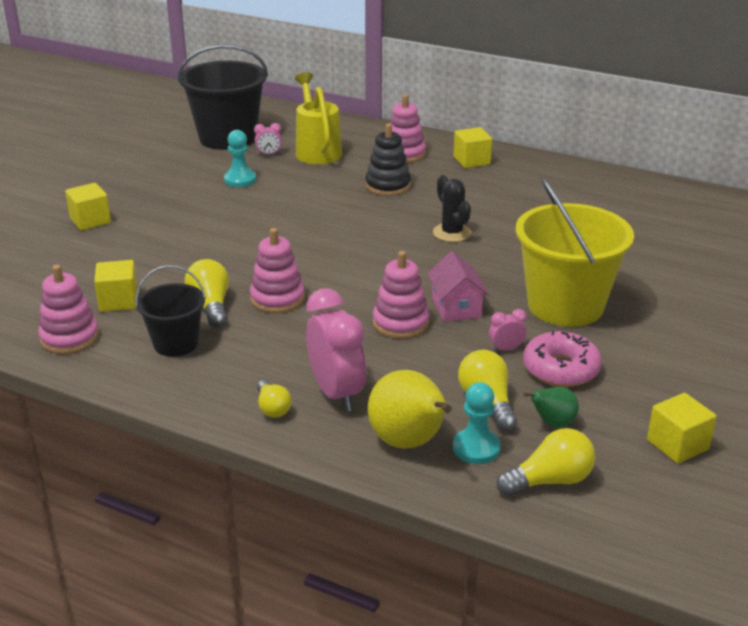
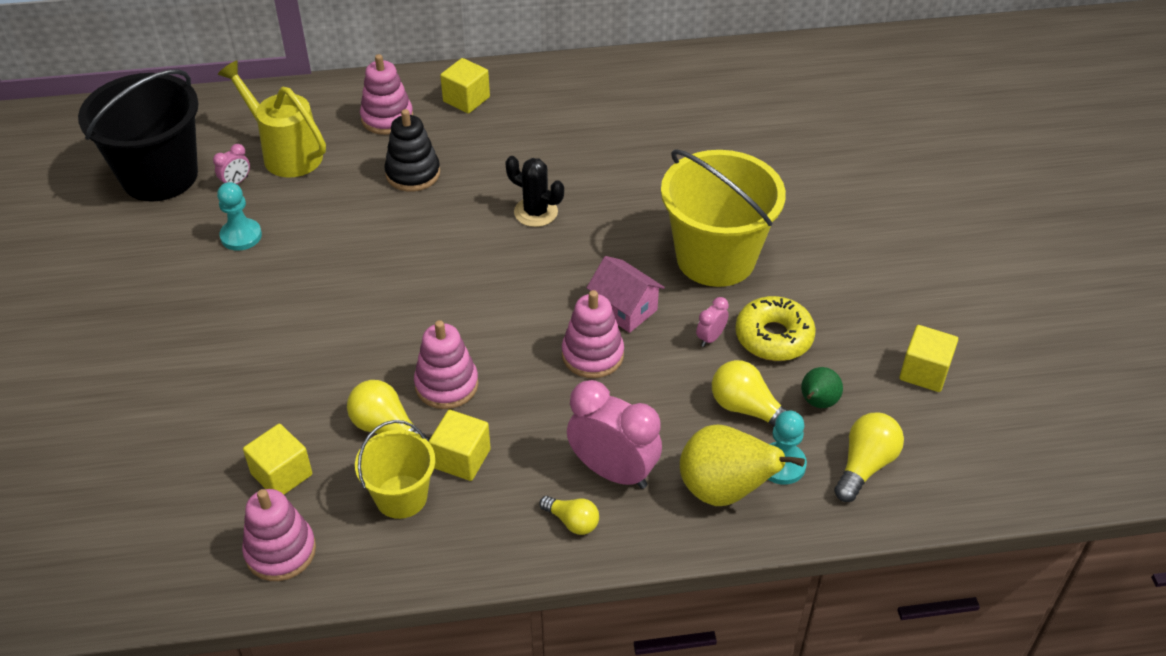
camera: 35 degrees left, 15 degrees up
(90, 220) = (124, 378): yellow cube -> yellow cube (461, 458)
(176, 343) = (401, 496): black bucket -> yellow bucket
(561, 369) = (773, 337): pink donut -> yellow donut

